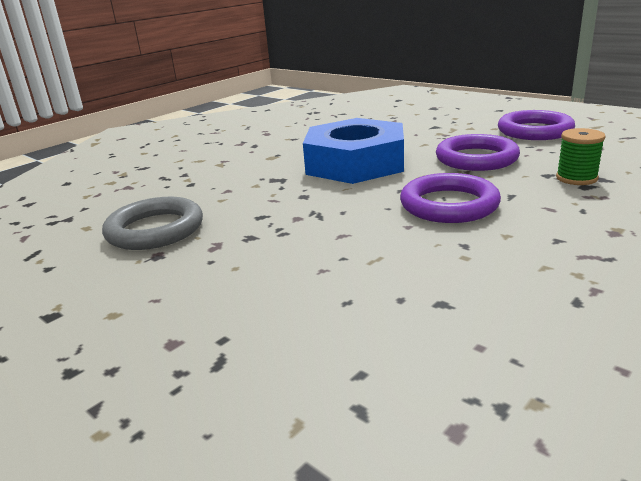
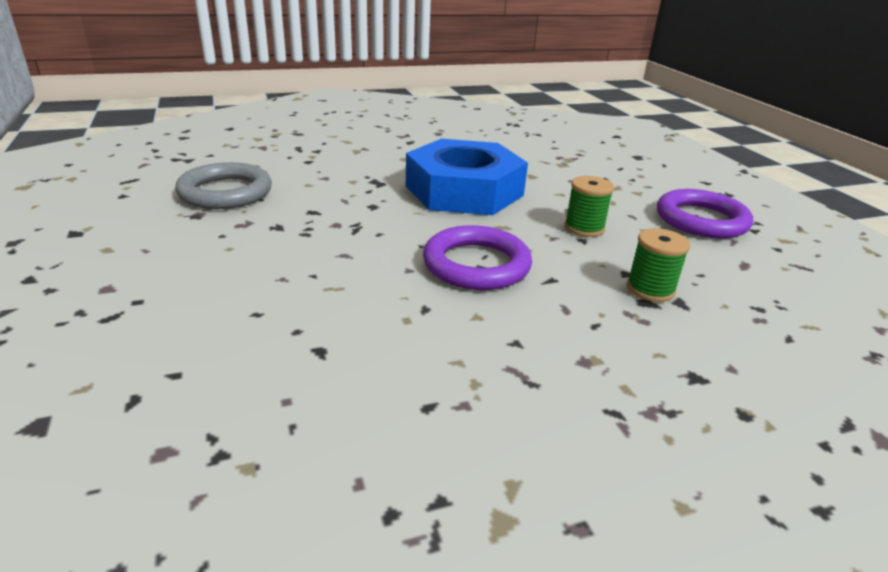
camera: 25 degrees right, 5 degrees up
(476, 158) = (584, 228): purple ring -> green spool

